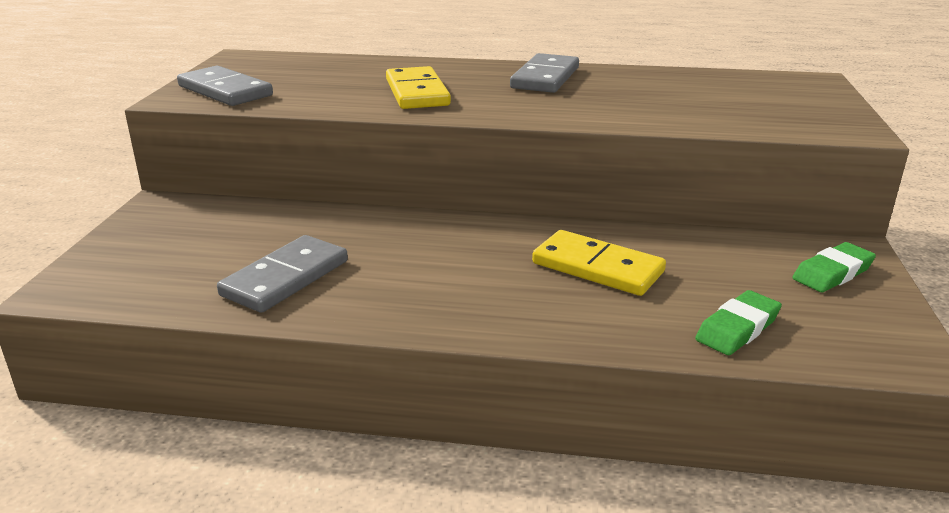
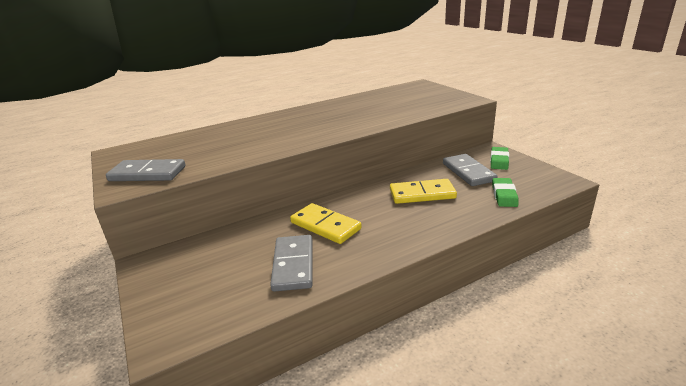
camera: 35 degrees left, 0 degrees up
(417, 92) = (266, 139): yellow domino -> yellow domino (325, 226)
(545, 78) = (314, 113): grey domino -> grey domino (468, 172)

